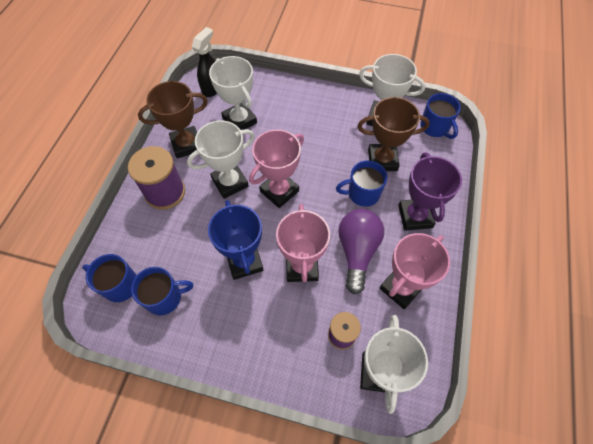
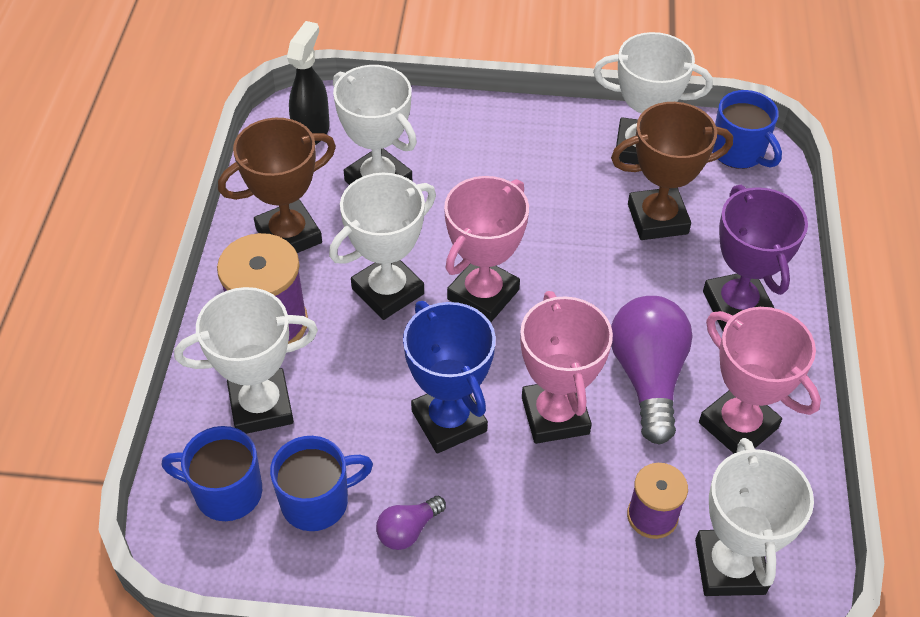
camera: 10 degrees left, 10 degrees down
(149, 238) = (261, 406): none -> white trophy
(208, 322) = (408, 530): none -> purple light bulb
(362, 193) = (635, 279): blue mug -> none
(401, 288) = (738, 425): pink trophy -> pink trophy turned 75 degrees counterclockwise

